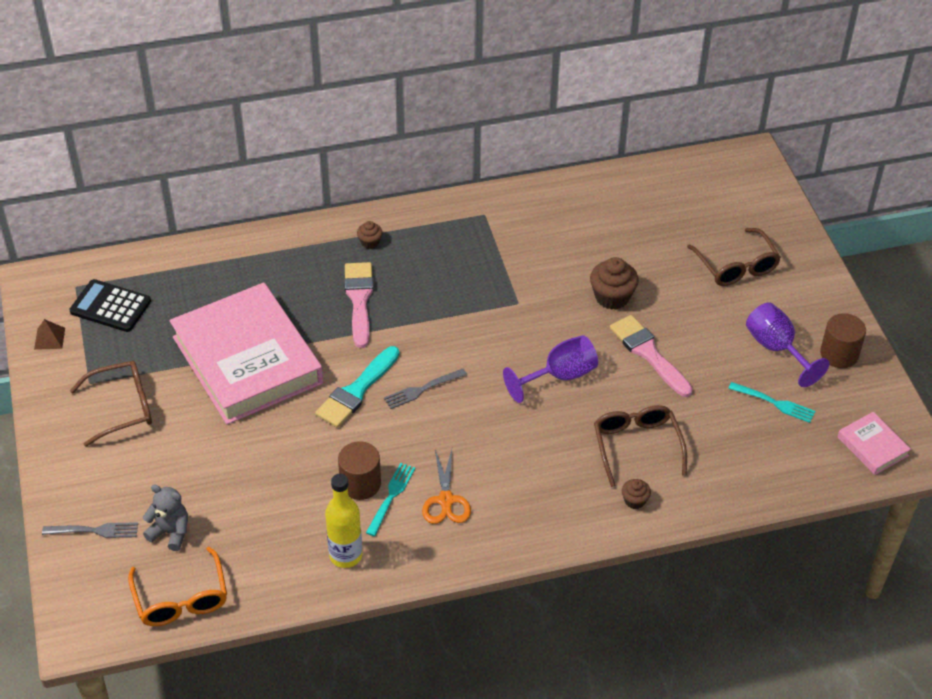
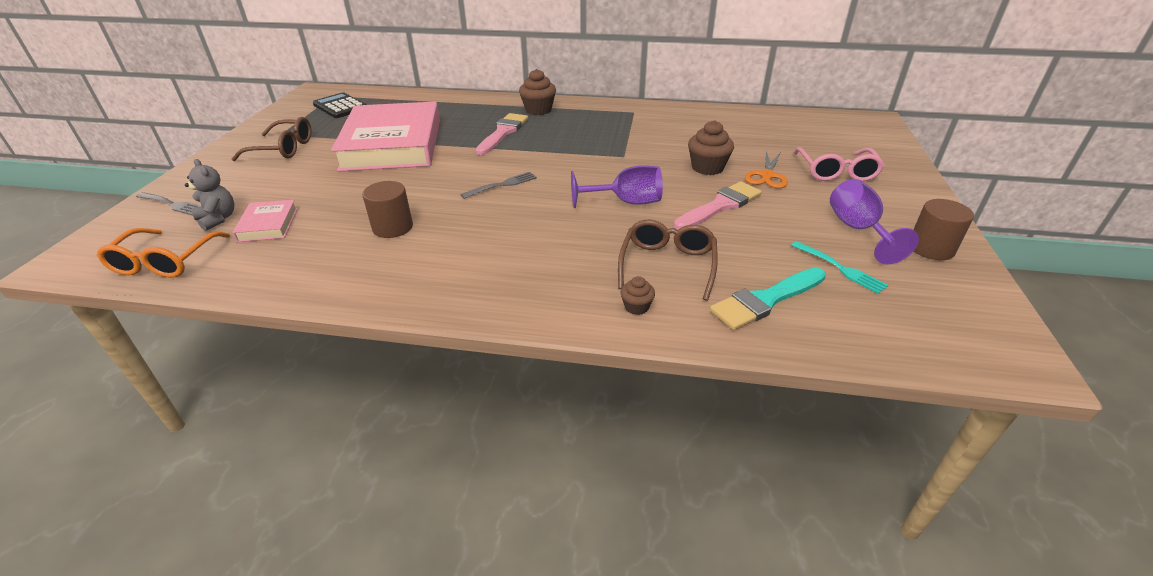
camera: 25 degrees right, 10 degrees down
(49, 338) = (287, 112): brown pyramid -> none
(346, 555) = (325, 271): yellow bottle -> none
(356, 391) = (451, 175): turquoise brush -> turquoise brush (765, 300)
(370, 242) = (538, 110): brown cupcake -> brown cupcake, size x1.83
(391, 496) = (408, 242): turquoise fork -> none
(422, 389) = (502, 185): grey fork -> grey fork turned 150 degrees clockwise
(446, 500) = (451, 257): orange scissors -> orange scissors (767, 176)
(648, 353) = (720, 206): pink brush -> pink brush turned 60 degrees clockwise
(736, 266) = (836, 172): brown glasses -> pink glasses
(872, 446) = (958, 335): pink book -> pink book (268, 225)

